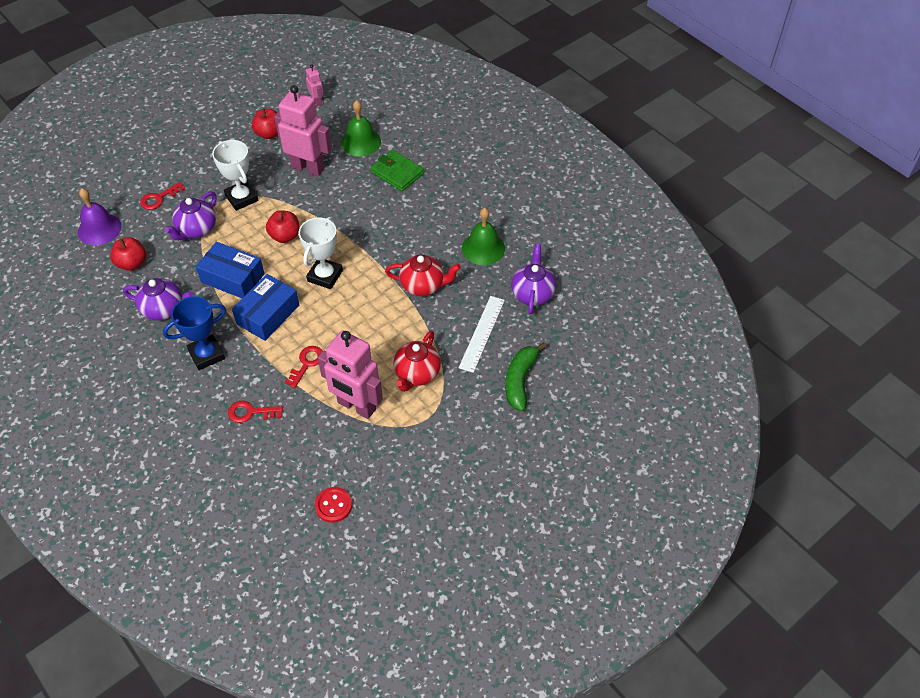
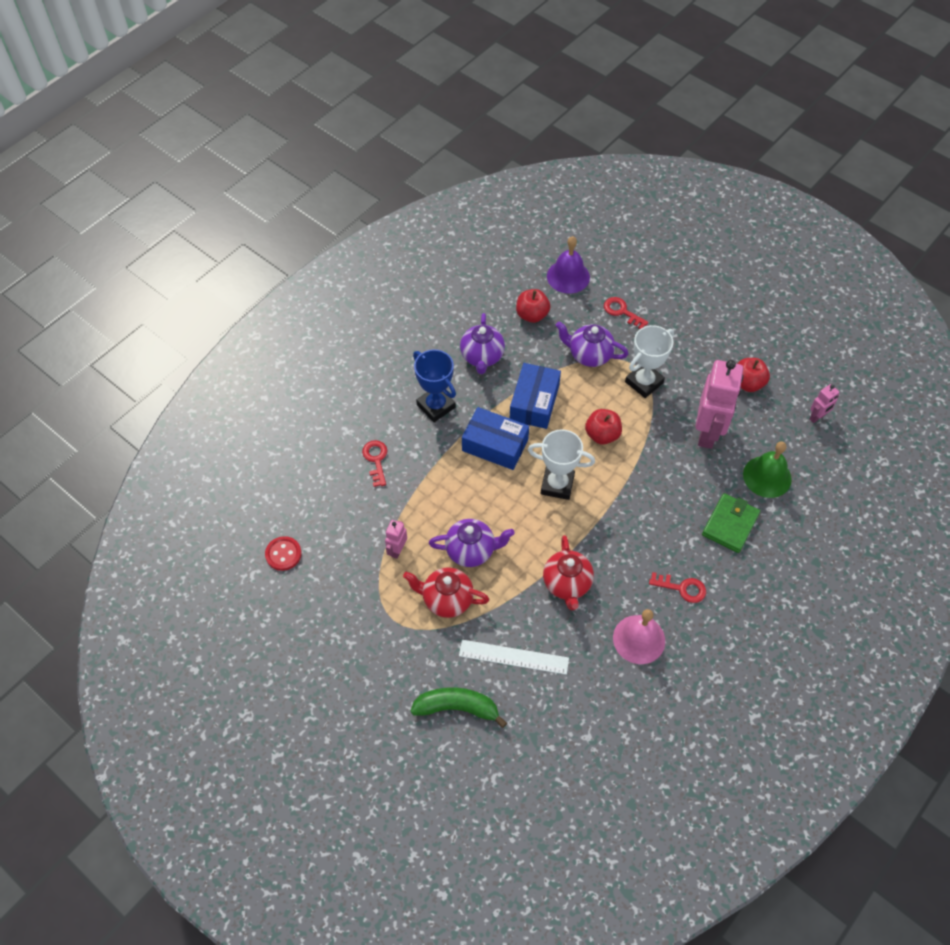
camera: 80 degrees right, 5 degrees up
(306, 364) = (441, 494): red key -> red key (682, 588)
(356, 406) = (397, 550): pink robot -> pink robot, size x0.46
(483, 248) = (639, 639): green bell -> pink bell
(532, 294) = (583, 705): purple teapot -> purple teapot (471, 550)

